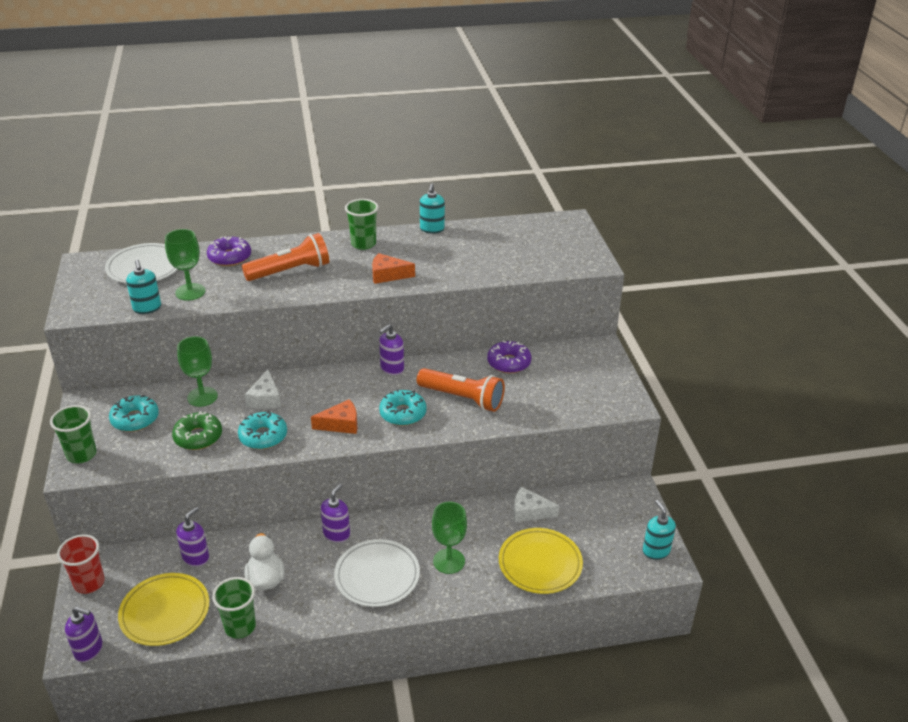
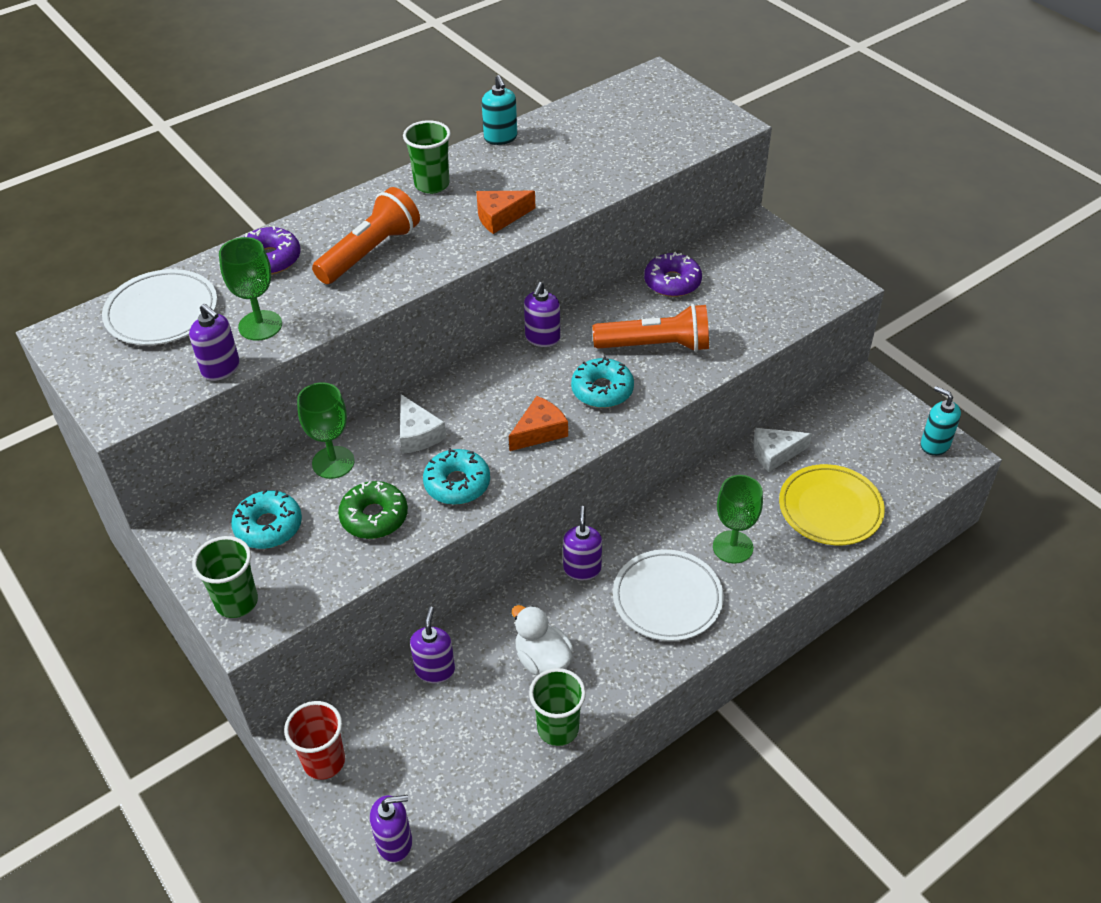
camera: 25 degrees left, 10 degrees up
(147, 308) = (221, 369): turquoise soap dispenser -> purple soap dispenser
(165, 612) = (452, 753): yellow plate -> none

